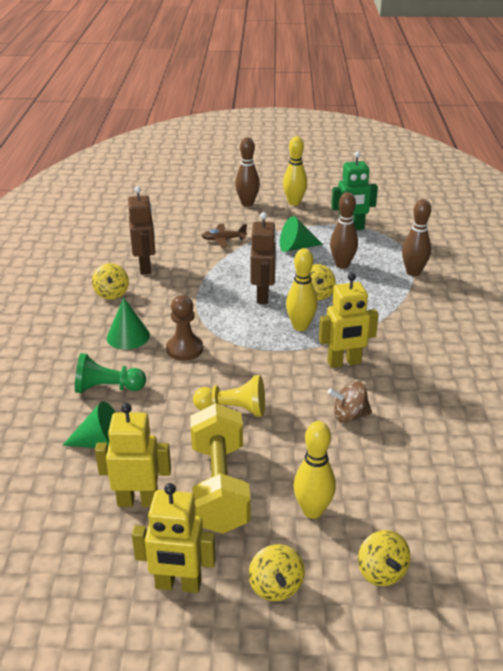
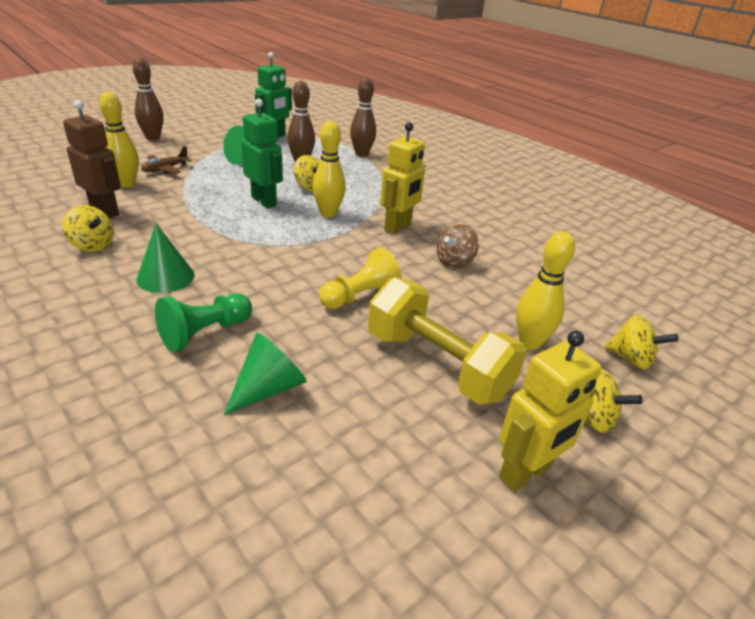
camera: 45 degrees left, 0 degrees up
(138, 501) = (383, 421): yellow robot -> none
(184, 349) = (245, 266): brown pawn -> none
(263, 296) = (264, 201): brown robot -> green robot
(294, 202) = (199, 129): yellow bowling pin -> yellow bowling pin (126, 184)

